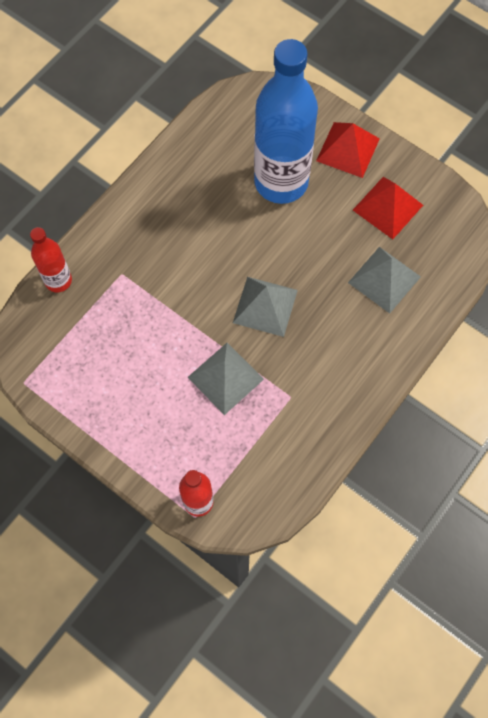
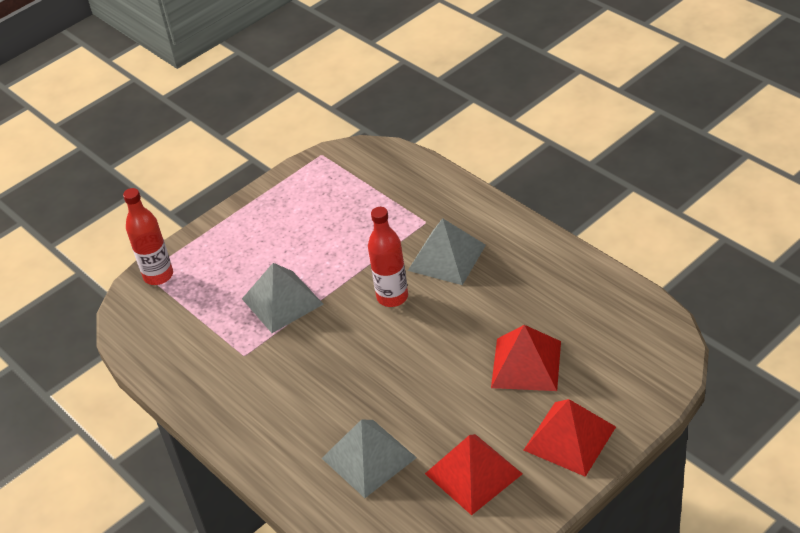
camera: 105 degrees right, 25 degrees down
(58, 281) = (427, 175): red bottle -> red bottle (392, 297)
(265, 306) = (359, 339): grey pyramid -> grey pyramid (446, 257)
(281, 182) = (526, 364): blue bottle -> red pyramid

